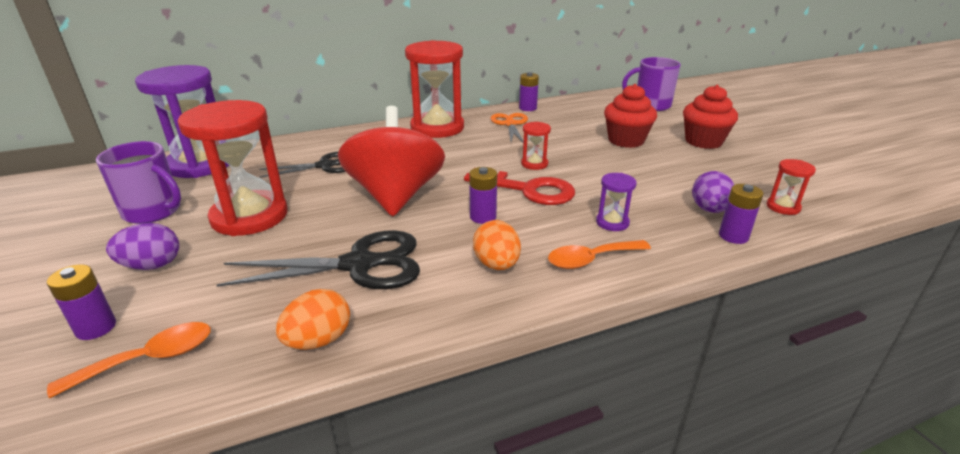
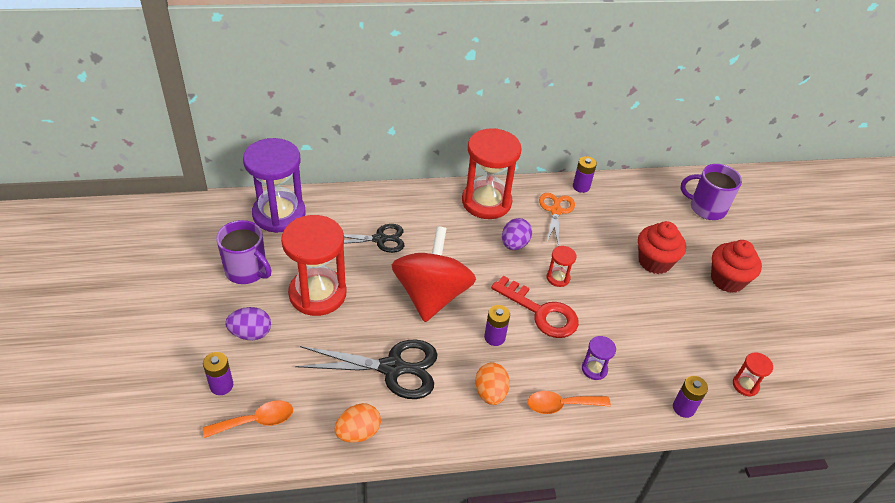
camera: 10 degrees right, 15 degrees up
(709, 209) = (681, 373): purple egg -> purple egg (514, 244)

